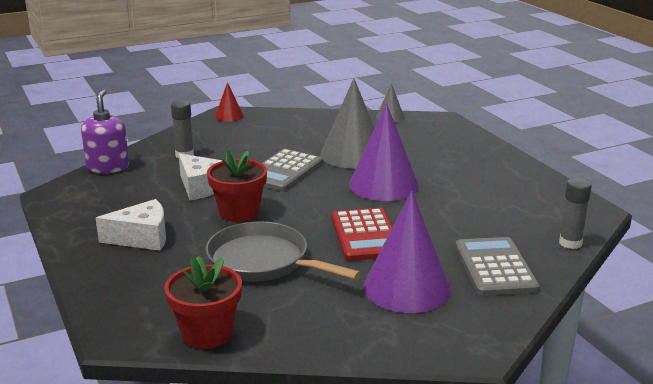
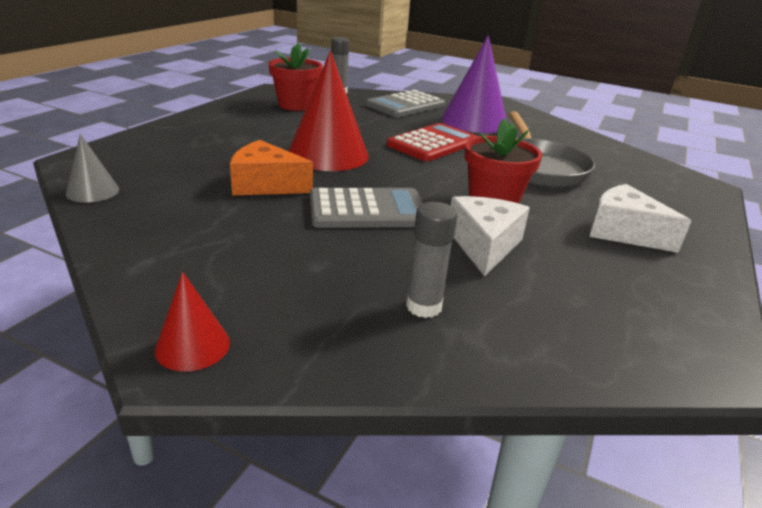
camera: 130 degrees left, 5 degrees up
(108, 167) = (572, 365): purple soap dispenser -> none
(207, 334) = (636, 160): red flower pot -> red flower pot (296, 105)
(352, 154) = (265, 185): grey cone -> orange cheese
(383, 185) = (328, 155): purple cone -> red cone

